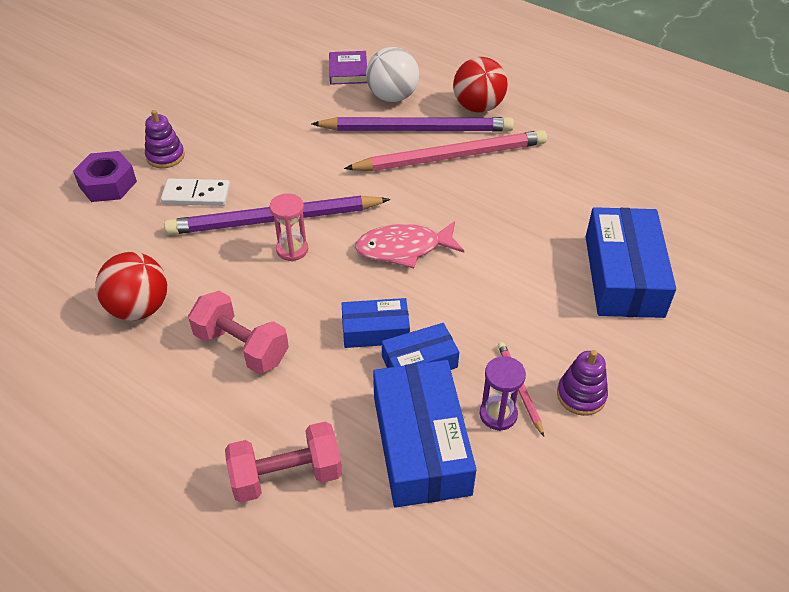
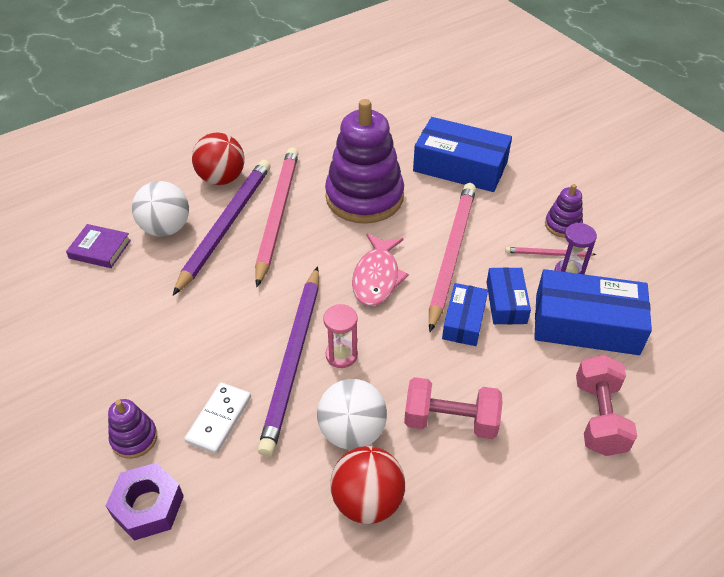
camera: 70 degrees left, 0 degrees up
(208, 279) = (352, 431): none -> white ball
(241, 347) = (450, 421): pink dumbbell -> pink dumbbell turned 45 degrees clockwise
(469, 299) = (451, 254): none -> pink pencil
(516, 209) = (364, 197): none -> purple stacking toy

